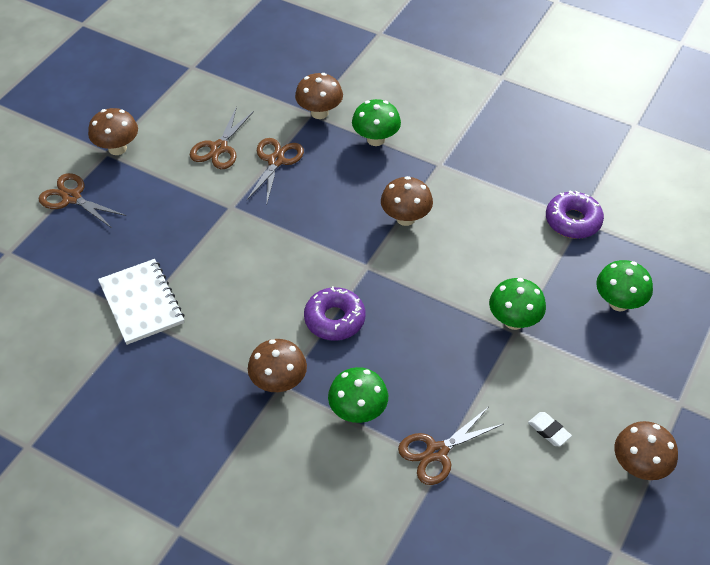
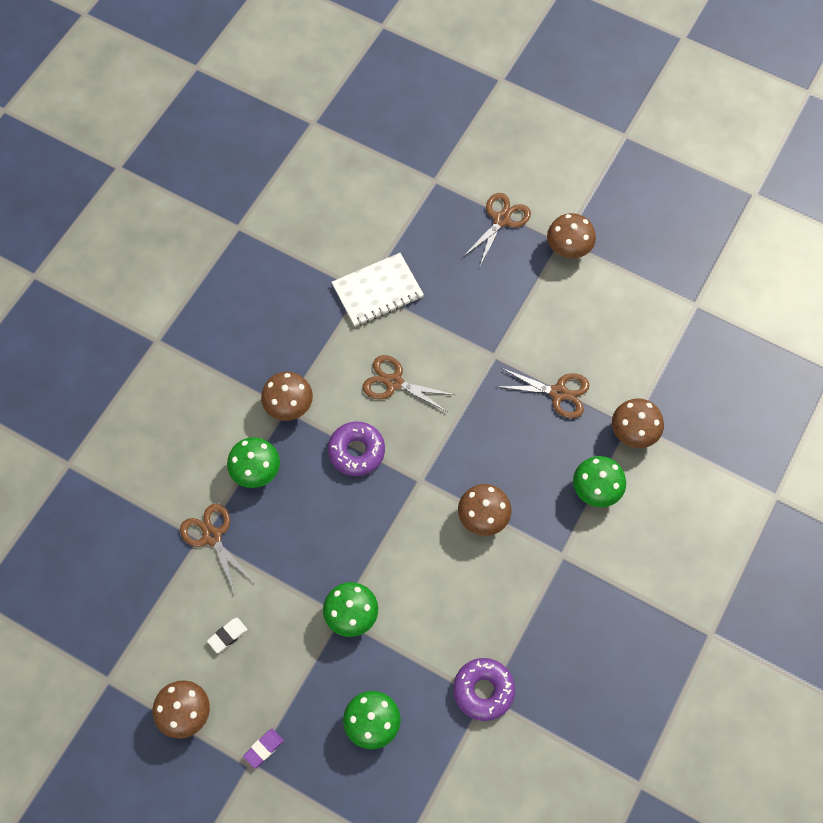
camera: 90 degrees right, 15 degrees up
(219, 148) = (574, 339): brown scissors -> brown scissors (394, 382)
(661, 392) = (263, 748): none -> purple eraser

